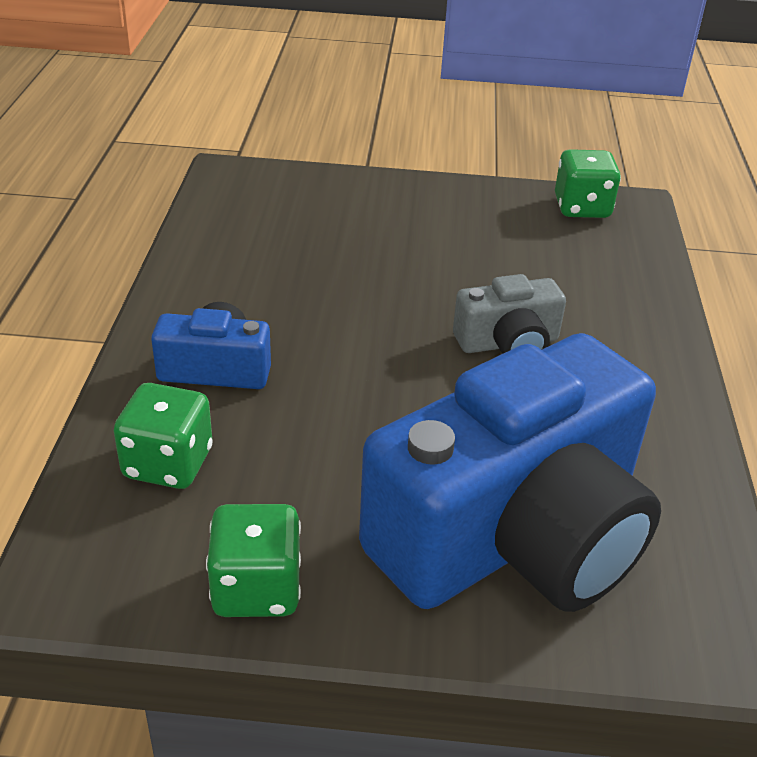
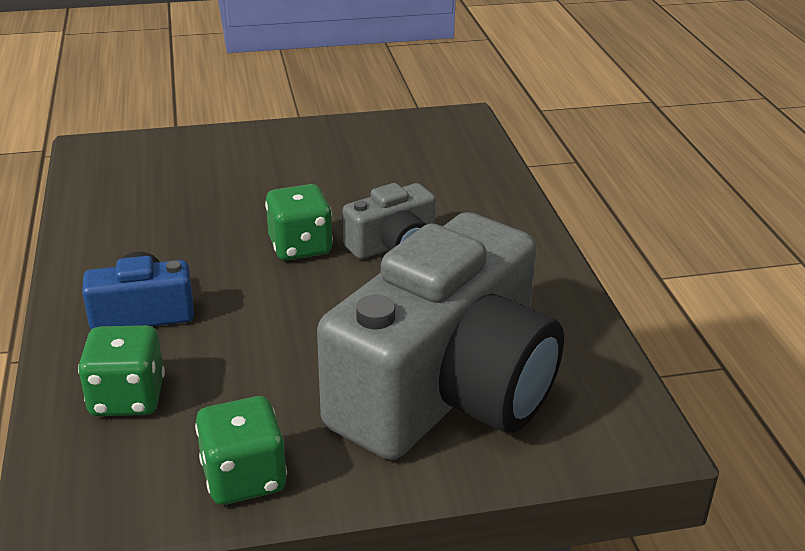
camera: 15 degrees left, 5 degrees down
(515, 535) = (448, 390): blue camera -> grey camera
(582, 208) = (420, 128): green dice -> green dice (300, 247)

